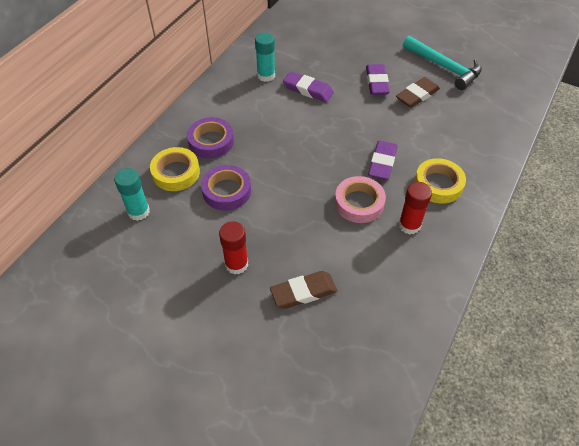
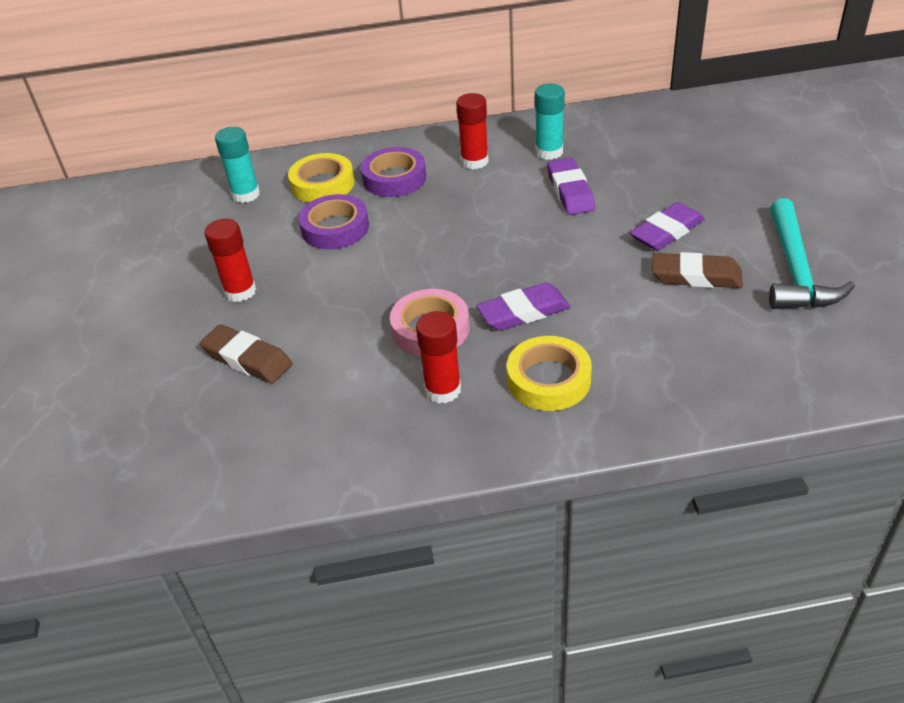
camera: 55 degrees right, 10 degrees down
(238, 104) = (474, 161): none -> red glue stick

